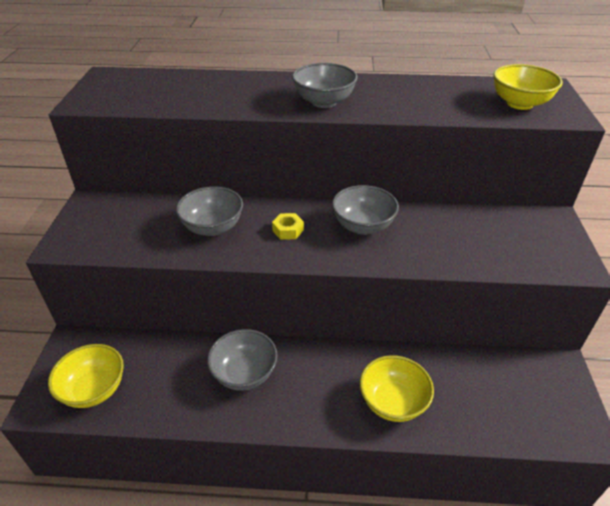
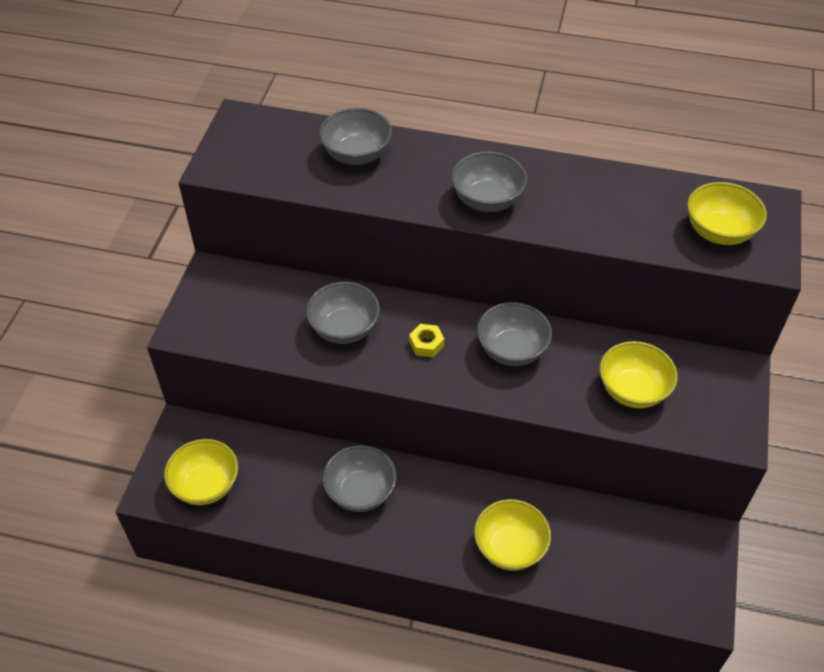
camera: 10 degrees right, 10 degrees up
(207, 86) = (356, 155): none -> grey bowl
(475, 242) = (632, 390): none -> yellow bowl

